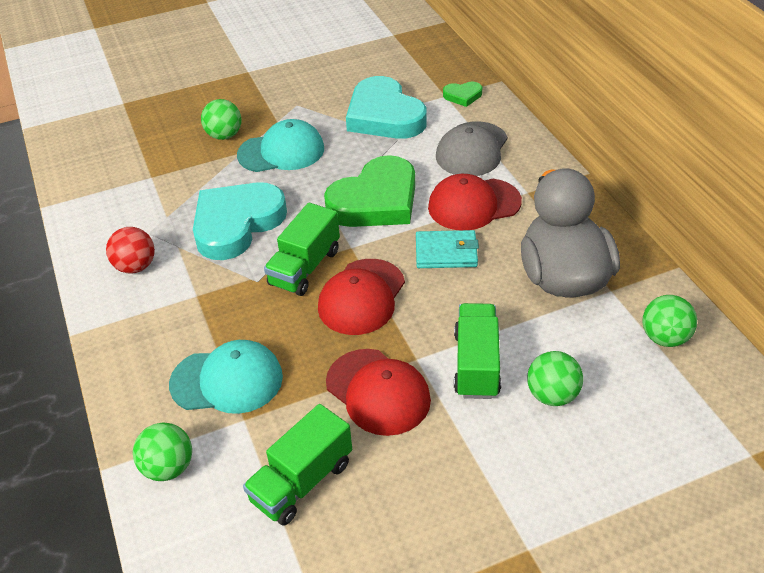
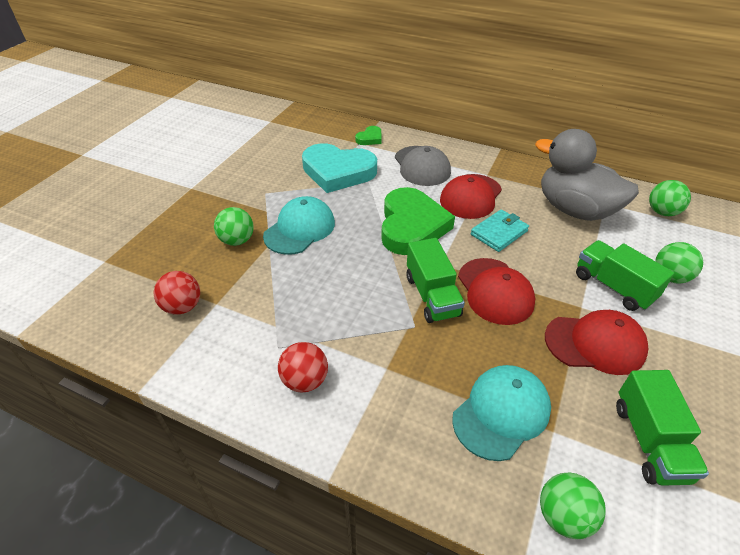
camera: 45 degrees left, 0 degrees up
(128, 166) = (182, 307): none -> red ball
(237, 224) = (340, 297): turquoise heart -> none

